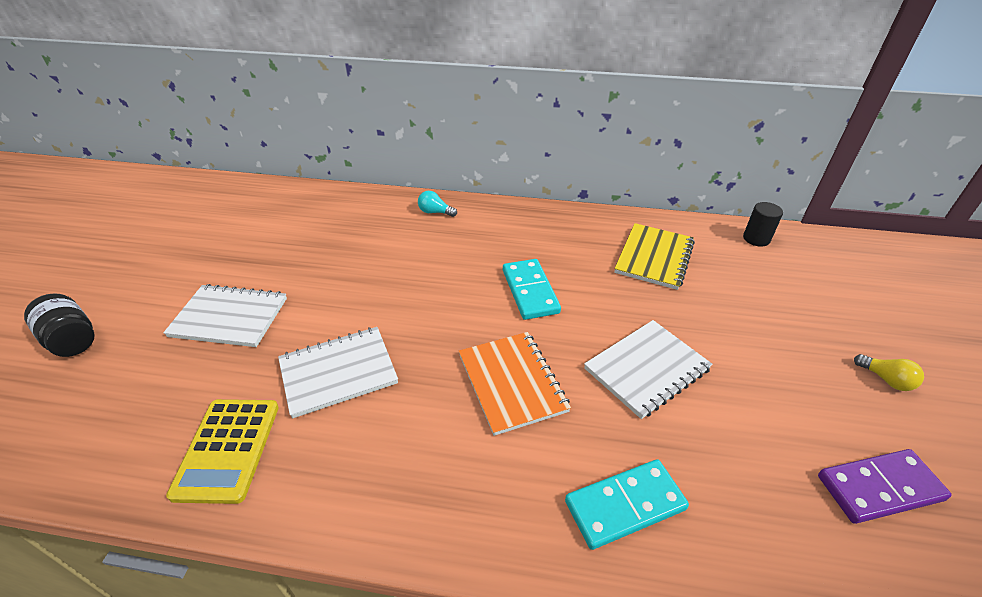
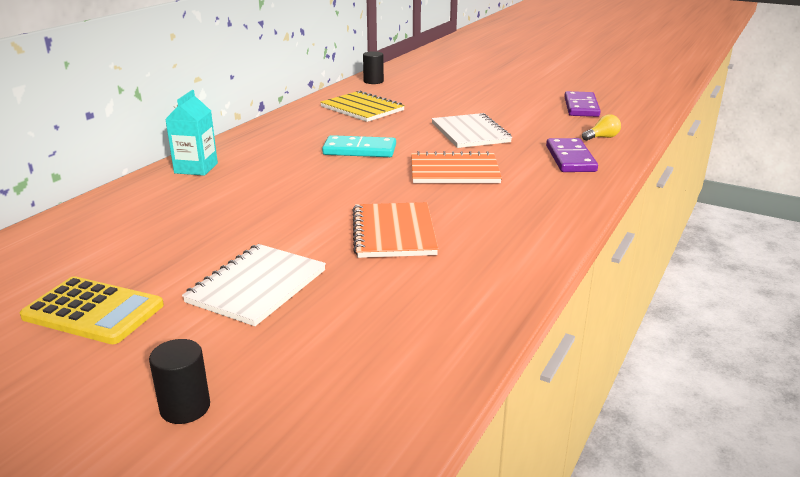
camera: 70 degrees left, 15 degrees down
(72, 340) = (185, 407): black jar -> black cylinder
(227, 449) = (454, 288): yellow calculator -> yellow calculator (93, 311)
(338, 372) = (394, 232): white notebook -> orange notebook
(435, 212) = (196, 168): turquoise light bulb -> turquoise carton
(625, 505) = (570, 159): turquoise domino -> purple domino
(886, 379) = (515, 88): yellow light bulb -> yellow light bulb (602, 137)

